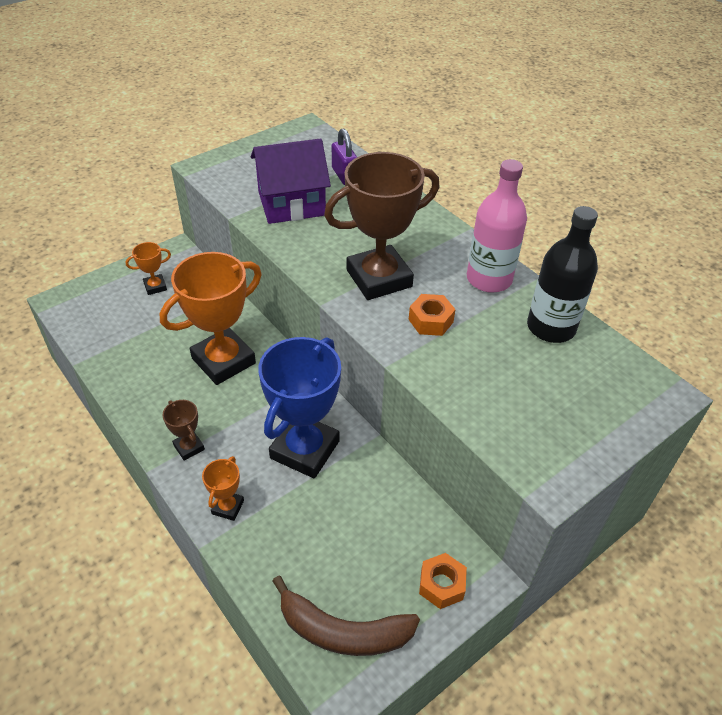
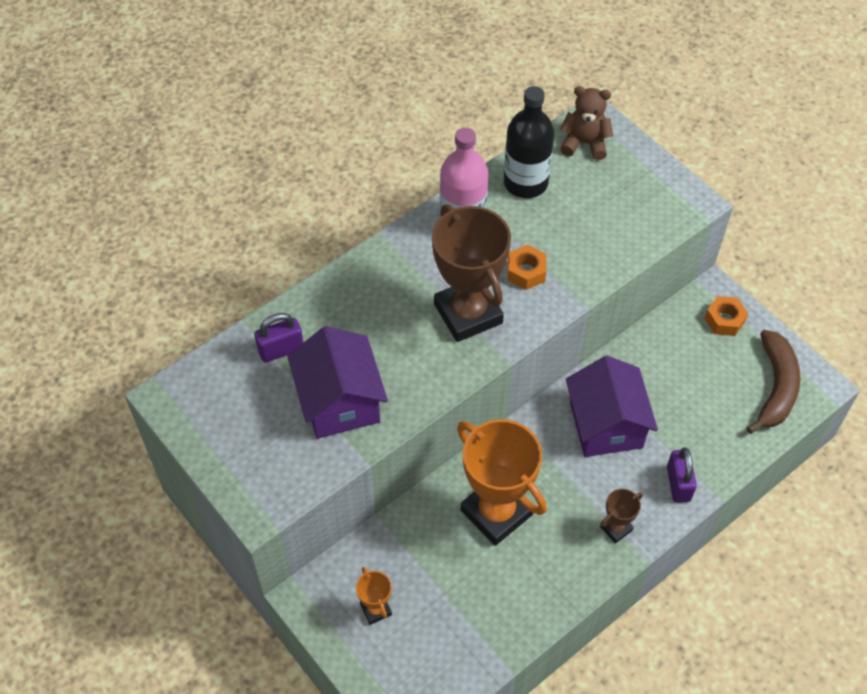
camera: 90 degrees left, 10 degrees up
(228, 507) = (678, 484): orange trophy -> purple padlock
(305, 450) = (606, 425): blue trophy -> purple house
(623, 381) = (584, 143): none -> brown teddy bear

